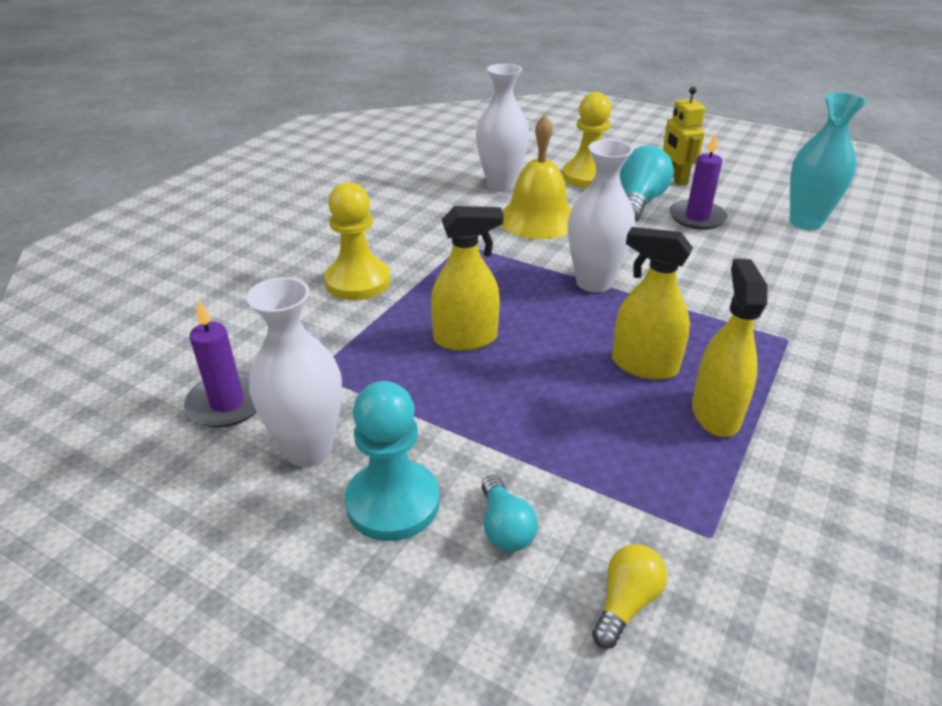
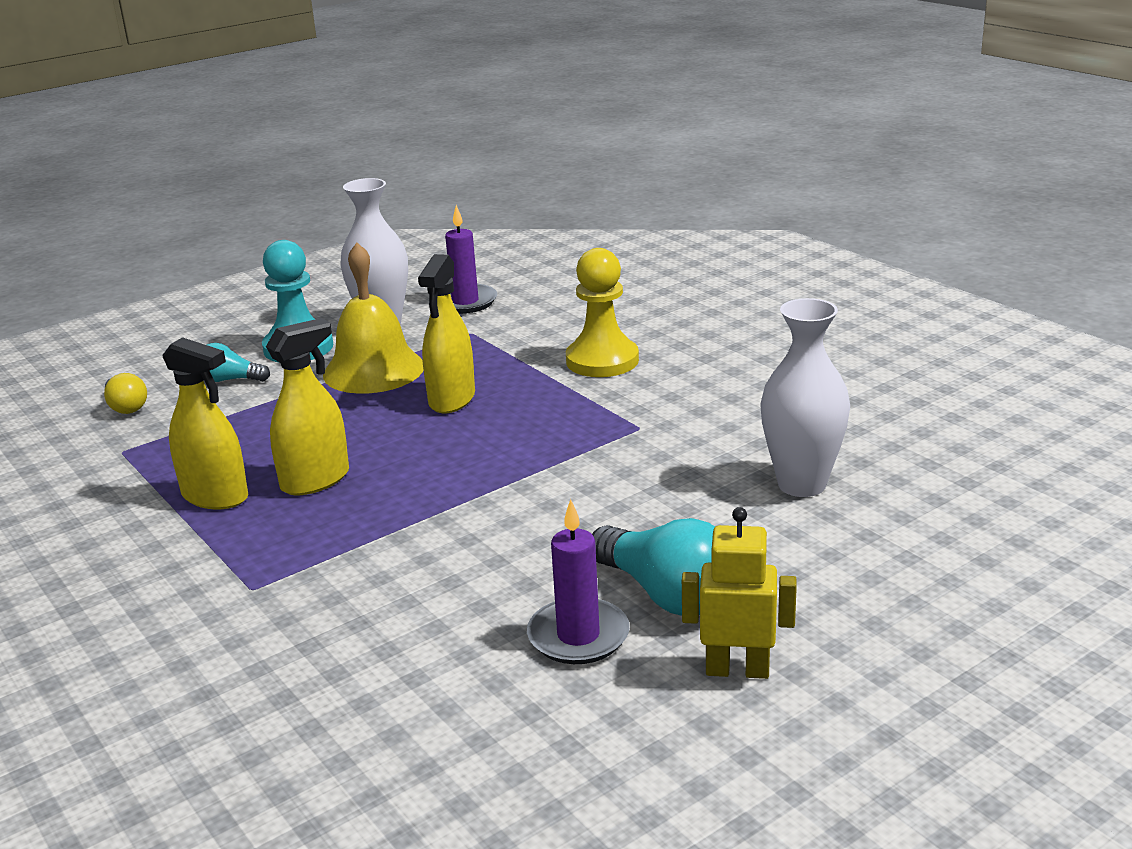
camera: 115 degrees right, 10 degrees down
(538, 219) = (670, 491): yellow bell -> yellow bell (373, 370)
(587, 177) = (795, 572): yellow pawn -> none
(594, 282) = (482, 492): white vase -> none
(805, 222) = (476, 758): turquoise vase -> none

